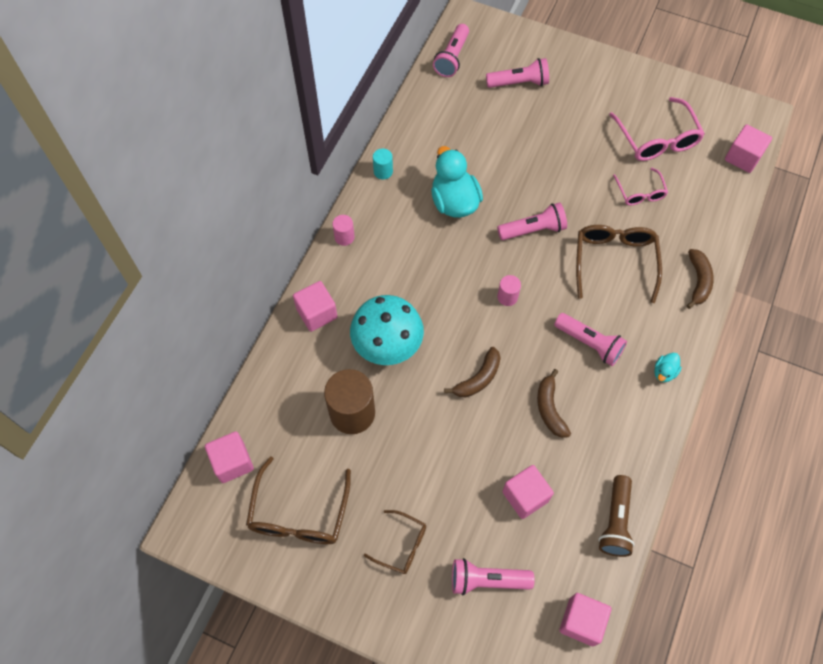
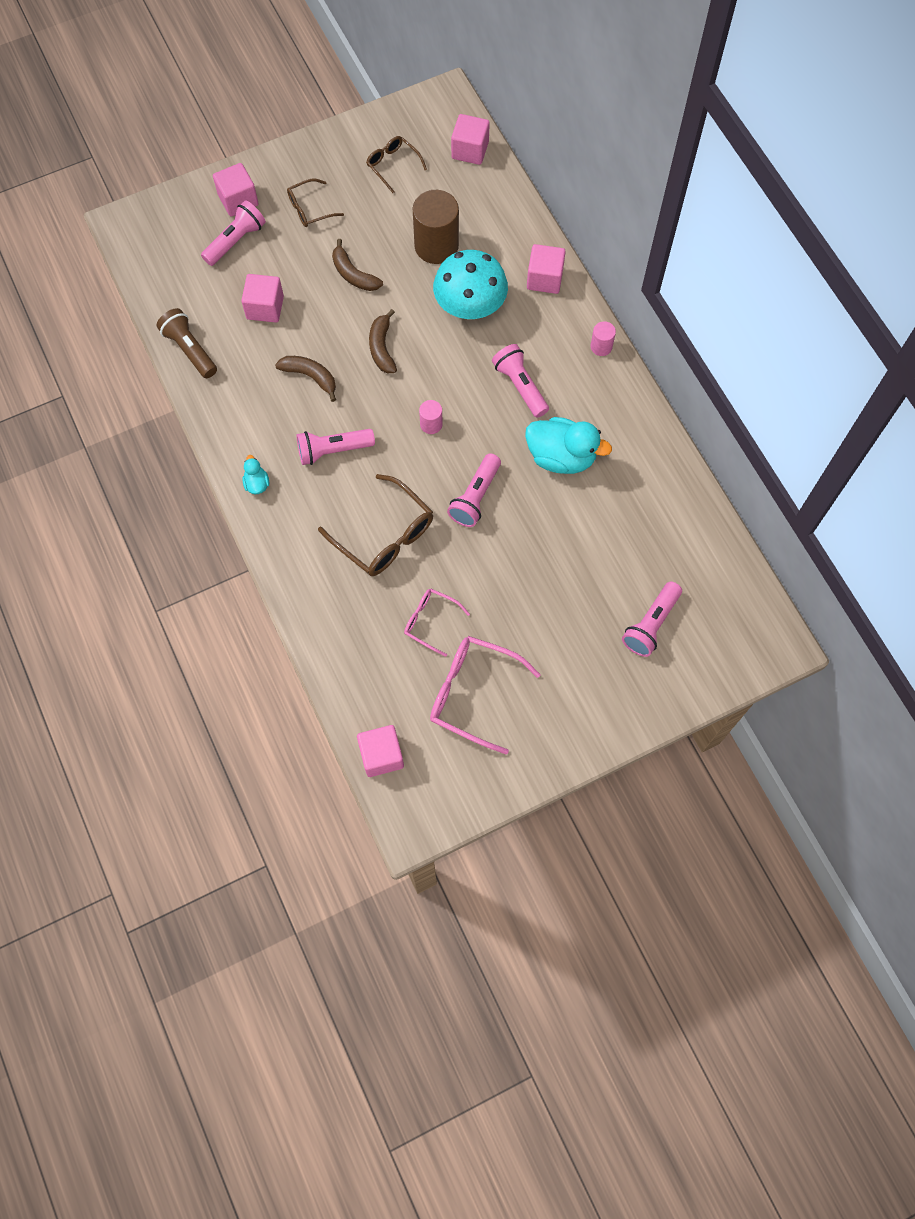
camera: 130 degrees right, 5 degrees up
(299, 513) = (393, 165): brown glasses -> brown glasses, size x0.58
(383, 171) = (645, 424): turquoise cylinder -> none
(452, 58) = (736, 588): pink flashlight -> pink flashlight (520, 386)
(581, 621) = (153, 274): pink cube -> pink cube (238, 200)
(698, 281) = (303, 586): brown banana -> brown banana (353, 274)

